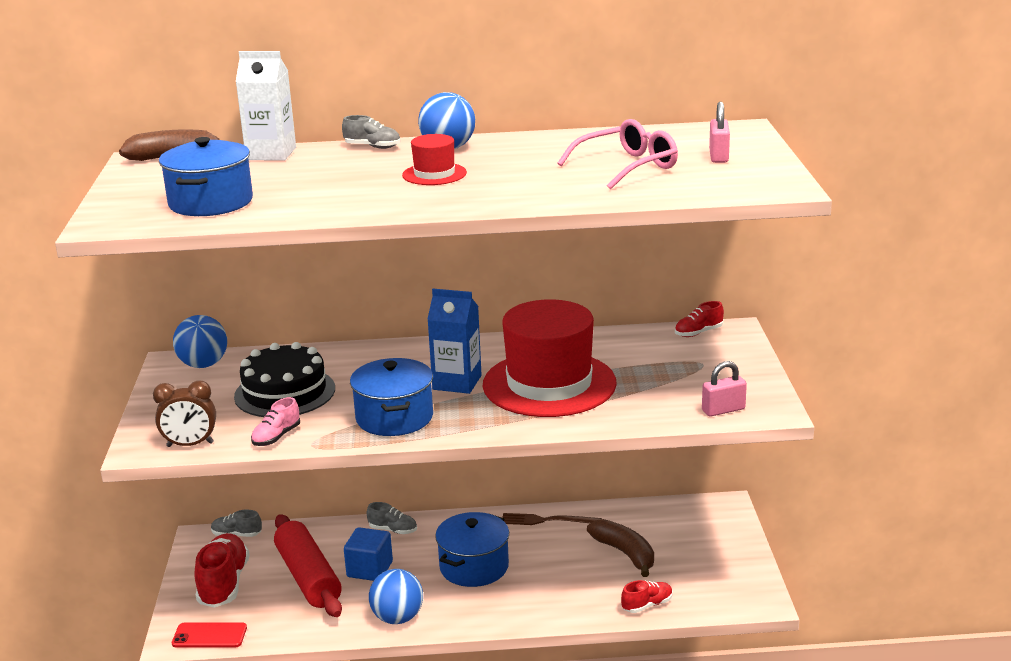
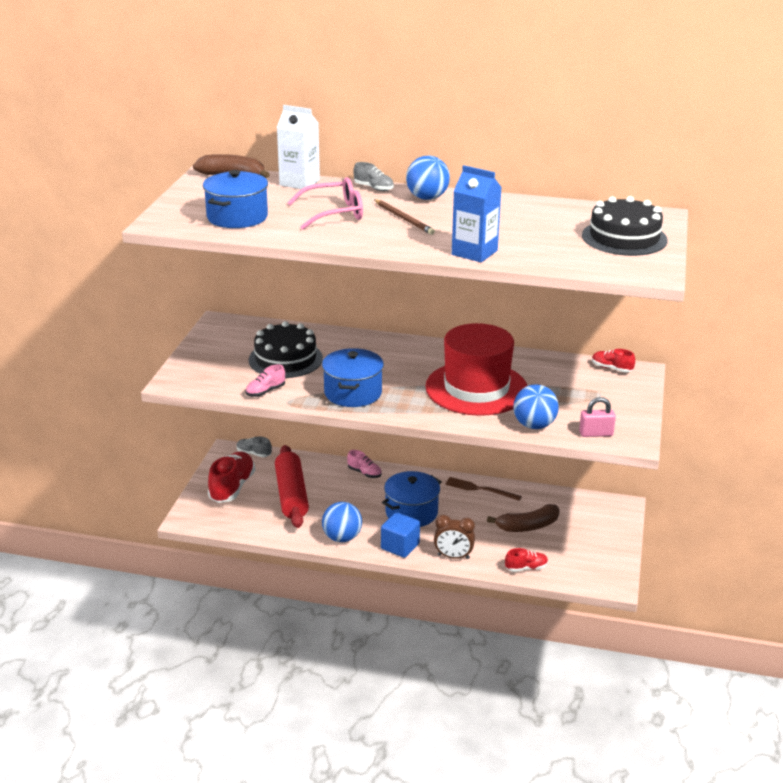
camera: 15 degrees right, 5 degrees up
(190, 444) = (206, 386): brown clock -> brown clock (453, 556)
(203, 365) = (239, 327): blue ball -> blue ball (534, 425)
(209, 636) = (209, 522): red phone -> none
(370, 569) = (336, 498): blue cube -> blue cube (400, 546)
(393, 530) = (364, 473): grey shoe -> pink shoe
(434, 174) = (404, 219): red hat -> brown pencil
(457, 382) = (410, 374): blue carton -> blue carton (474, 252)
(625, 553) = (527, 526): brown banana -> brown banana turned 90 degrees clockwise
(627, 166) = (548, 235): pink glasses -> pink glasses (334, 213)
(698, 333) = (611, 368): red shoe -> red shoe turned 45 degrees clockwise
(718, 156) = (624, 238): pink padlock -> black cake

